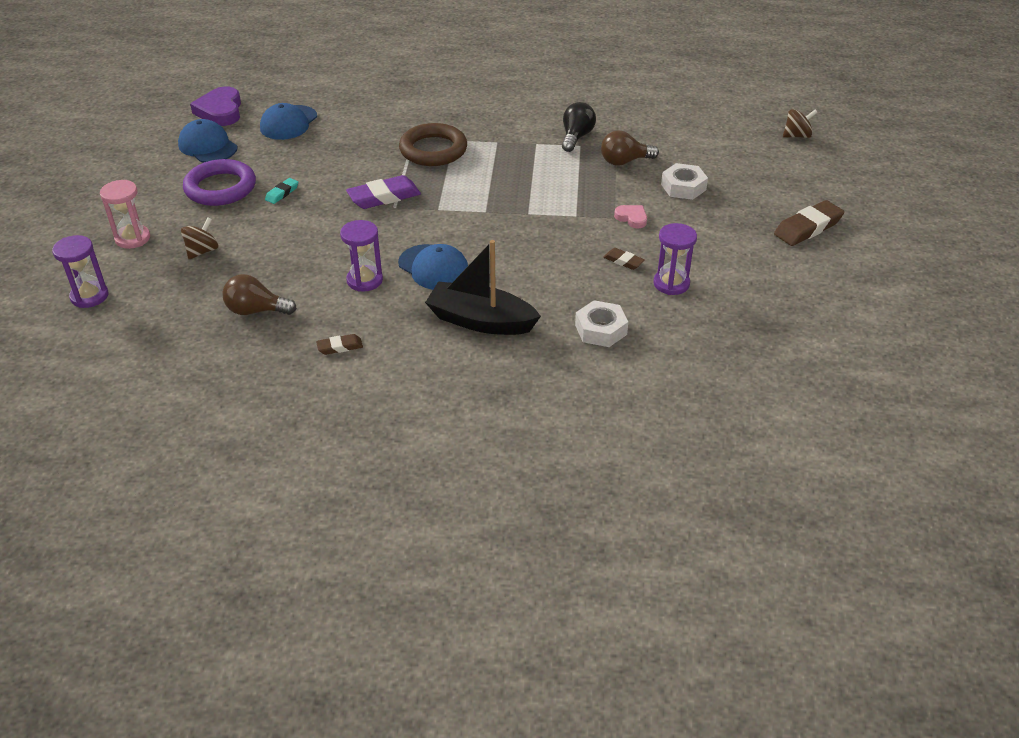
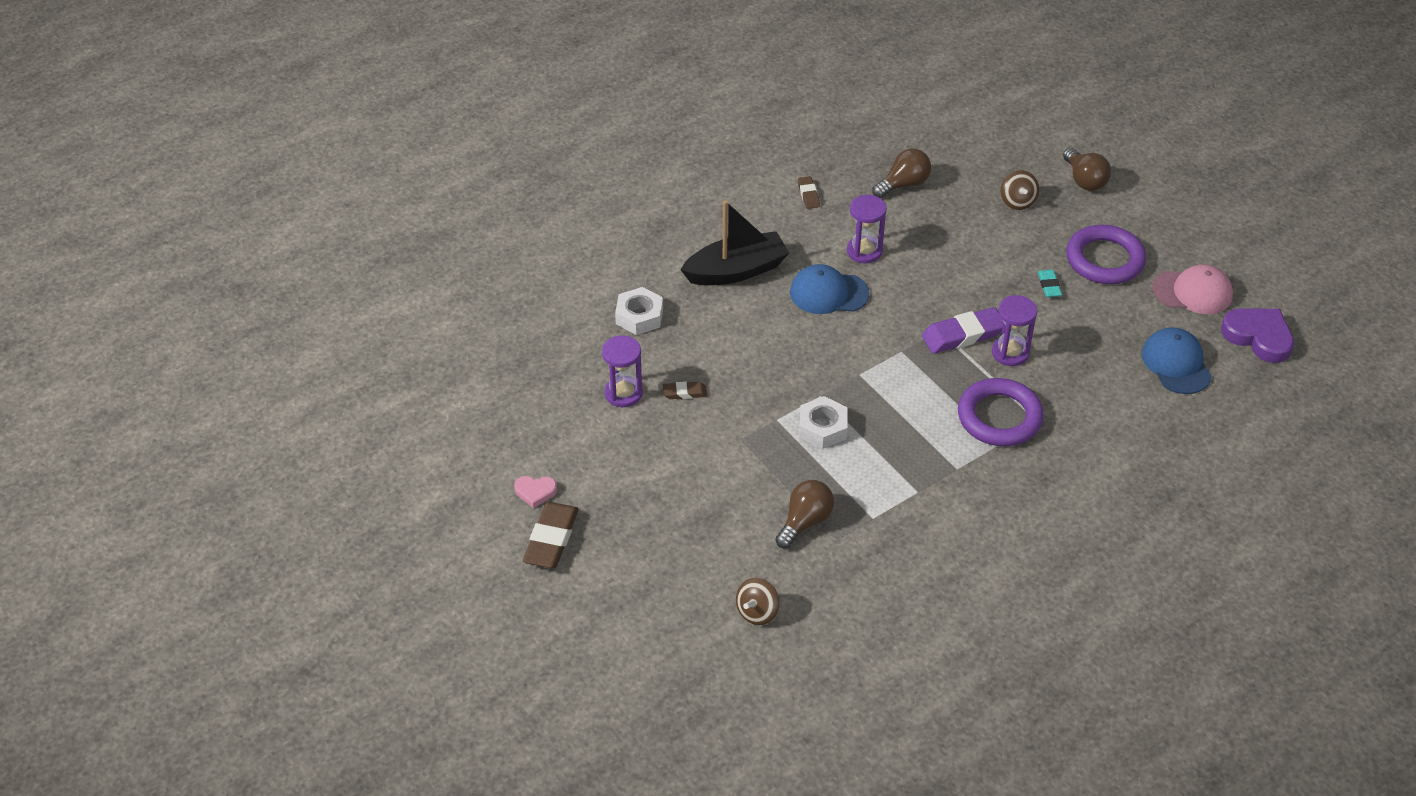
camera: 140 degrees right, 5 degrees up
(89, 296) = (1029, 128): purple hourglass -> purple hourglass (1010, 353)
(132, 238) = (1084, 180): pink hourglass -> brown light bulb
(208, 146) = (1192, 292): blue cap -> pink cap
(340, 347) = (808, 195): brown eraser -> brown eraser turned 45 degrees counterclockwise
(384, 197) = (963, 335): purple eraser -> purple eraser turned 45 degrees clockwise
(433, 150) = (999, 417): brown ring -> purple ring
(576, 137) = (889, 528): black light bulb -> none
(632, 218) = (724, 447): pink heart -> pink heart (535, 492)
(683, 187) = (714, 521): white nut -> white nut (822, 428)
(797, 136) = (661, 692): brown spinning top -> brown spinning top (757, 612)

